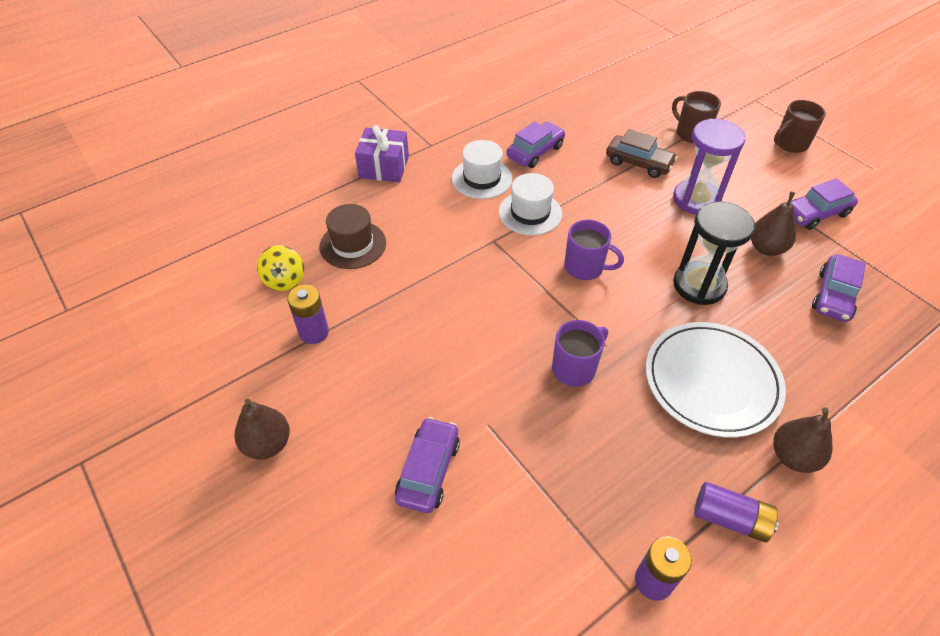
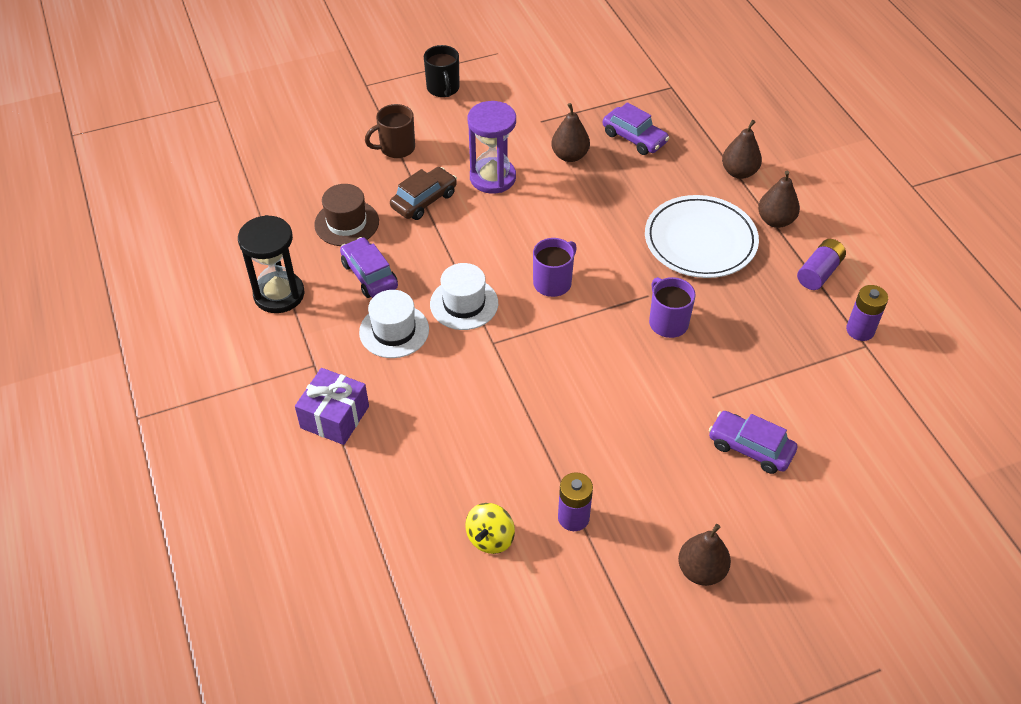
camera: 75 degrees left, 0 degrees up
(285, 280) = (490, 538): yellow spinning top -> yellow spinning top turned 105 degrees clockwise
(353, 245) = (456, 466): brown hat -> brown hat (346, 223)
(699, 285) = (598, 213): black hourglass -> black hourglass (279, 294)
(790, 144) = (443, 89): brown mug -> black mug
(816, 213) = (540, 110): purple car -> none
(852, 405) = (739, 172): none -> brown pear

